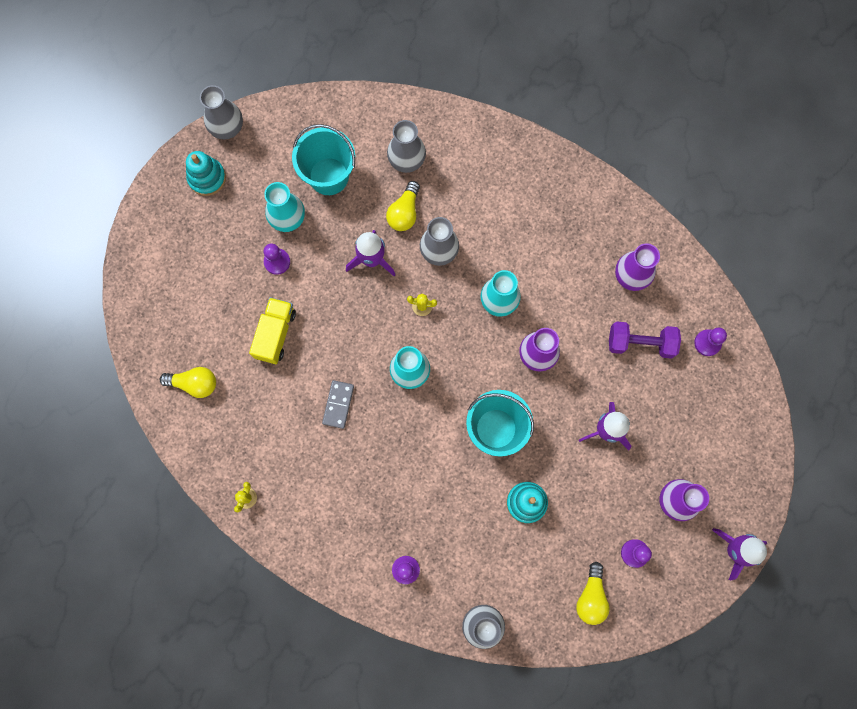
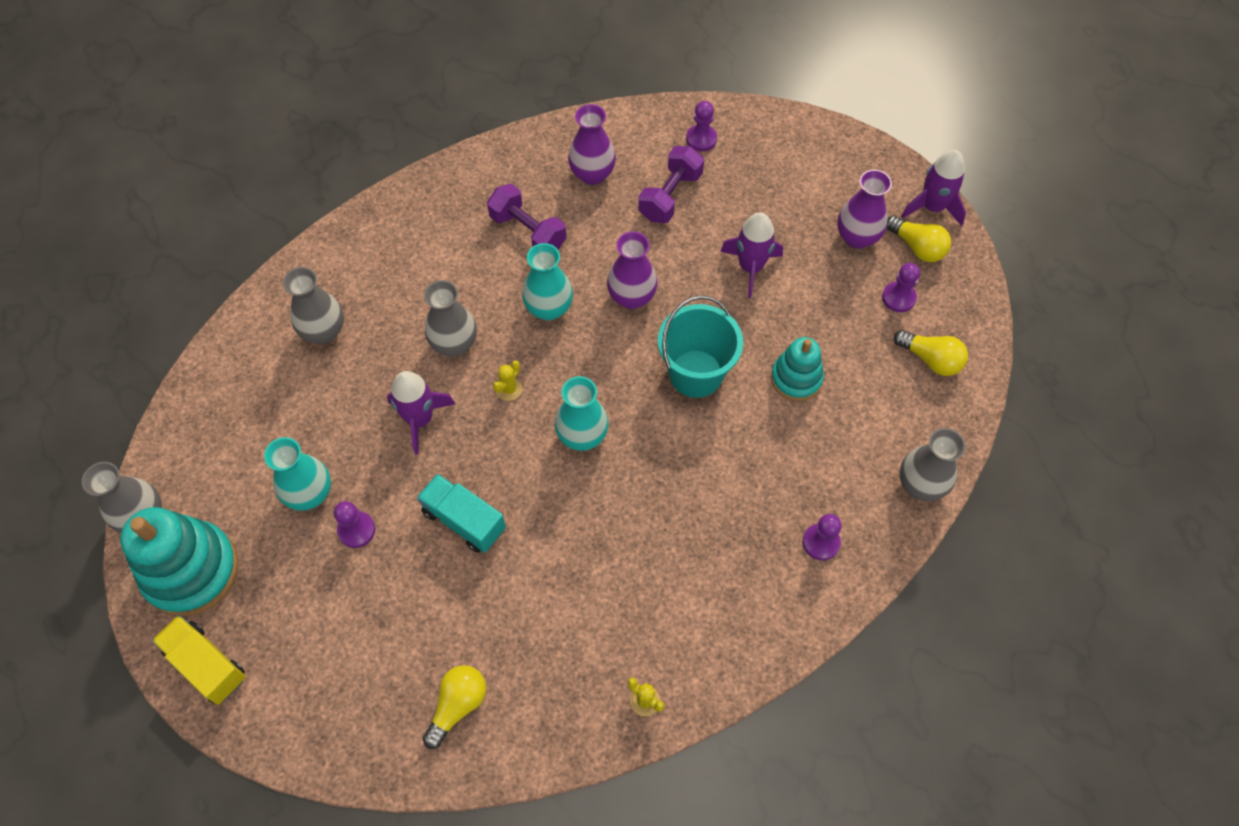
camera: 65 degrees left, 15 degrees down
(207, 178) = (191, 570): turquoise stacking toy -> turquoise stacking toy, size x1.70
(275, 334) = (449, 572): yellow truck -> yellow truck (207, 664)
(314, 325) = (464, 520): none -> turquoise truck
(328, 176) = (286, 423): turquoise bucket -> none
(338, 404) = (579, 534): grey domino -> none
(404, 212) = (385, 360): yellow light bulb -> yellow light bulb (917, 247)
(556, 255) = (528, 231): none -> purple dumbbell

